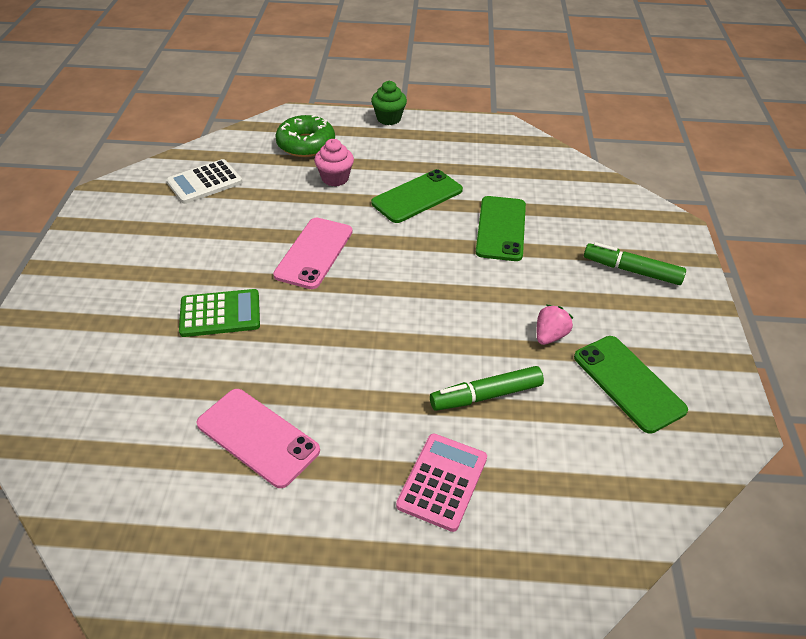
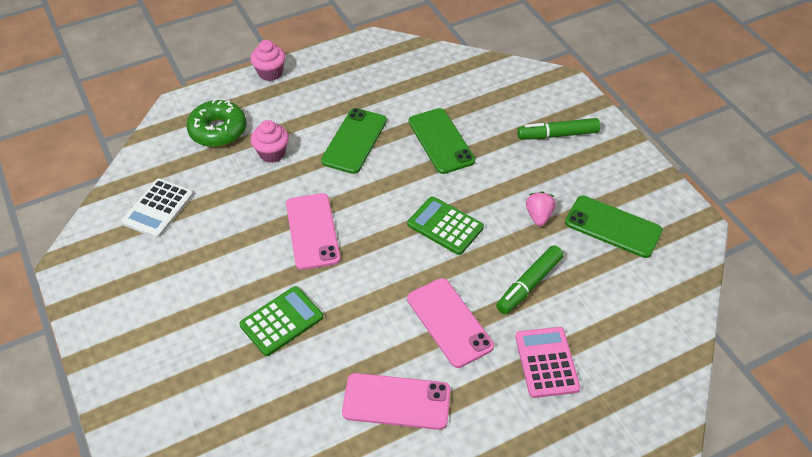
camera: 30 degrees left, 5 degrees up
(372, 390) = (449, 322): none -> pink phone
(389, 118) = (270, 73): green cupcake -> pink cupcake
(442, 302) = (445, 226): none -> green calculator

